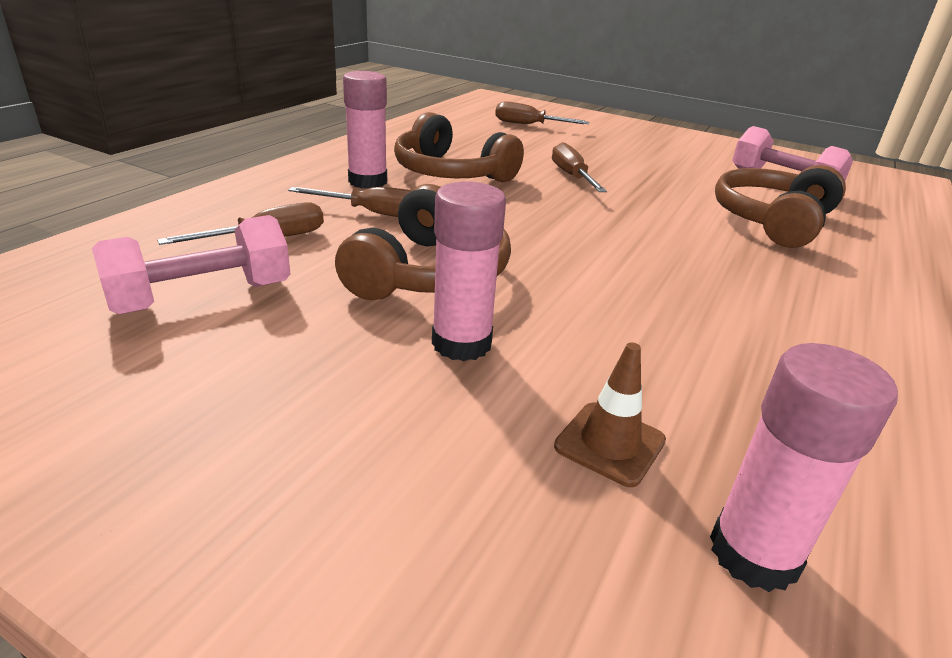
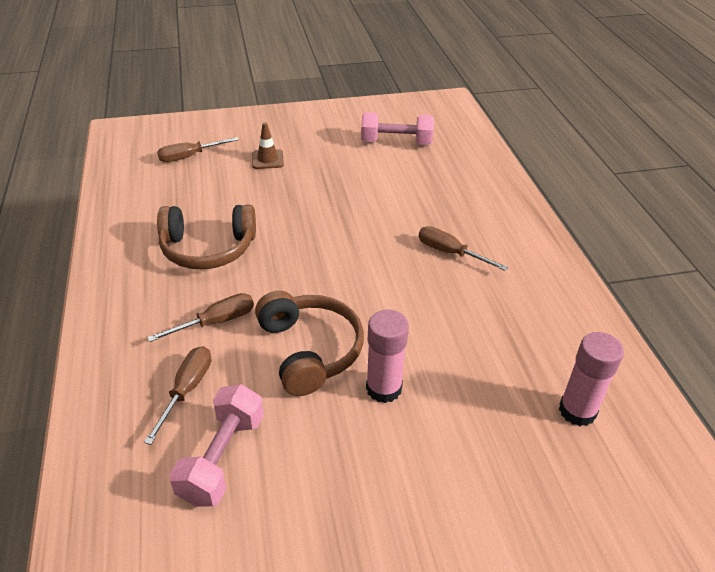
camera: 40 degrees left, 10 degrees up
(368, 181) = (168, 293): pink glue stick -> none
(572, 176) = (283, 206): brown screwdriver -> brown screwdriver (450, 253)
(610, 443) = (495, 398): brown traffic cone -> brown traffic cone (267, 159)
(772, 221) = (421, 187): brown headphones -> none

